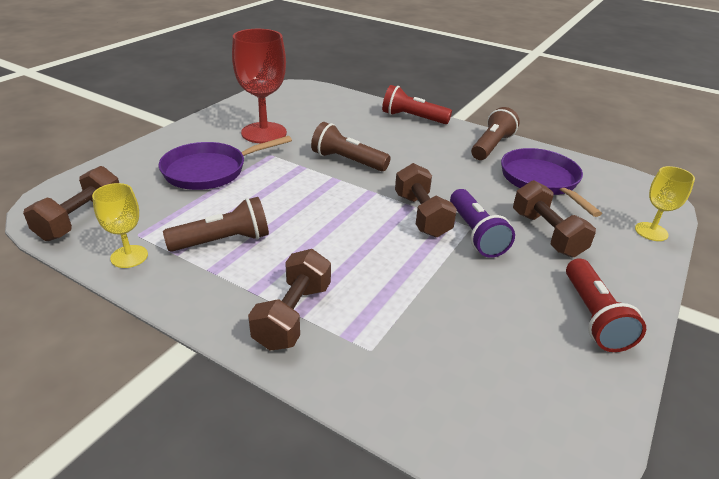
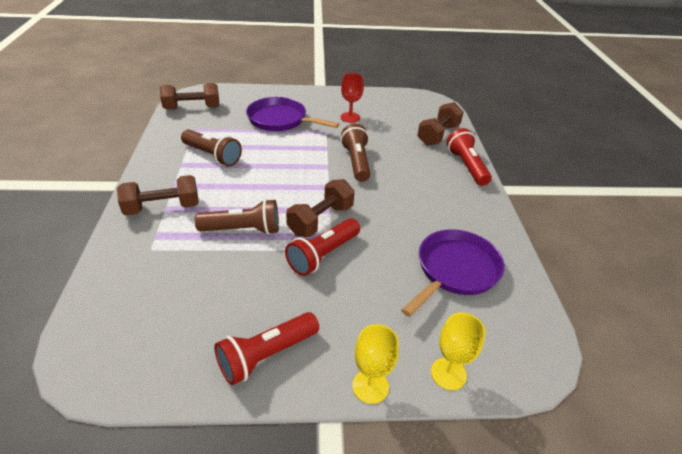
camera: 55 degrees right, 5 degrees up
(129, 256) = (173, 135): yellow goblet -> yellow goblet (370, 386)
(264, 133) = (350, 117): red goblet -> red goblet, size x0.55
(475, 234) = (323, 255): purple flashlight -> red flashlight
(491, 146) = (479, 222): brown flashlight -> brown flashlight (243, 230)
(547, 234) = (365, 297): brown dumbbell -> brown dumbbell (438, 135)

